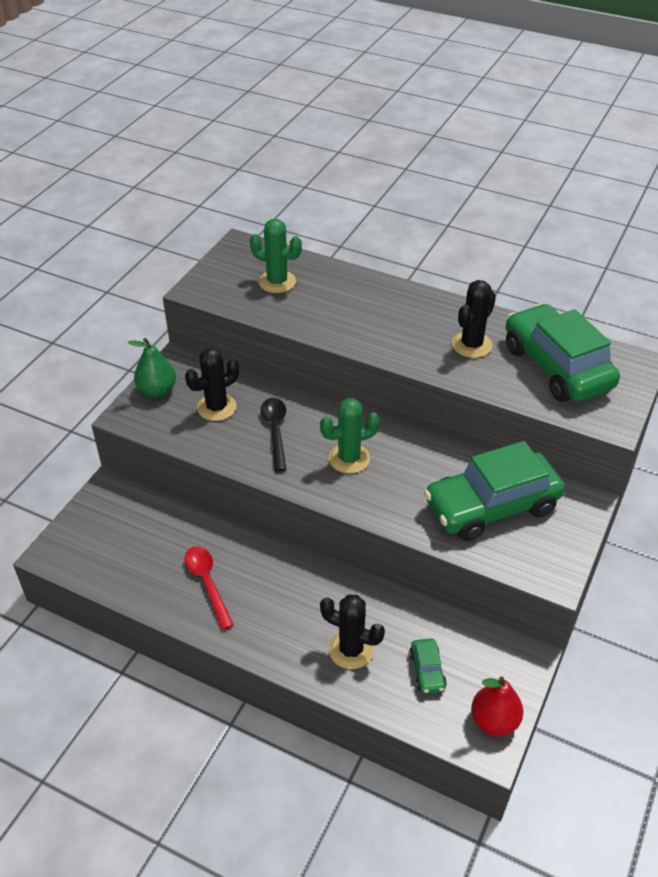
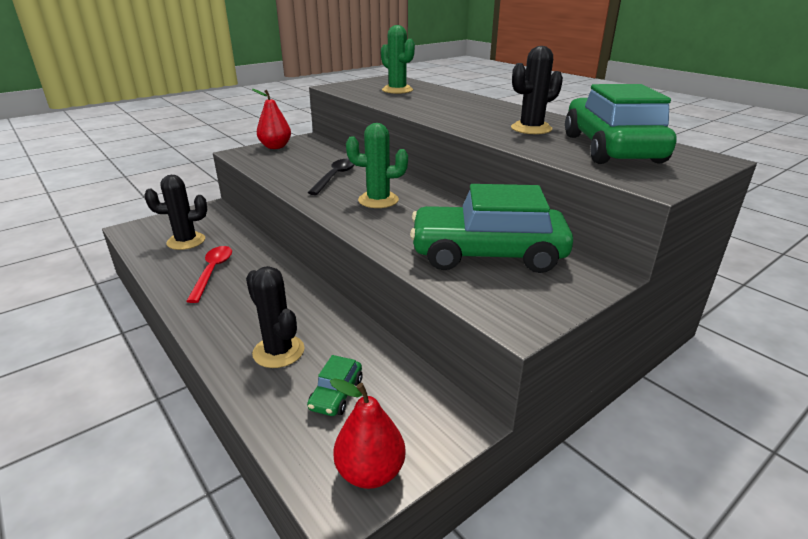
camera: 25 degrees right, 15 degrees down
(157, 390) = (275, 147): green pear -> red pear
(216, 407) = (306, 160): black cactus -> black cactus (186, 241)

